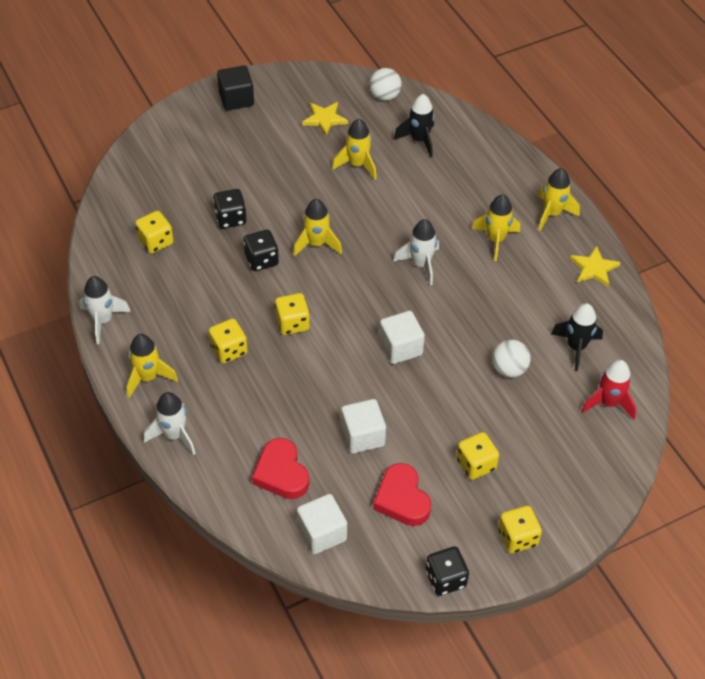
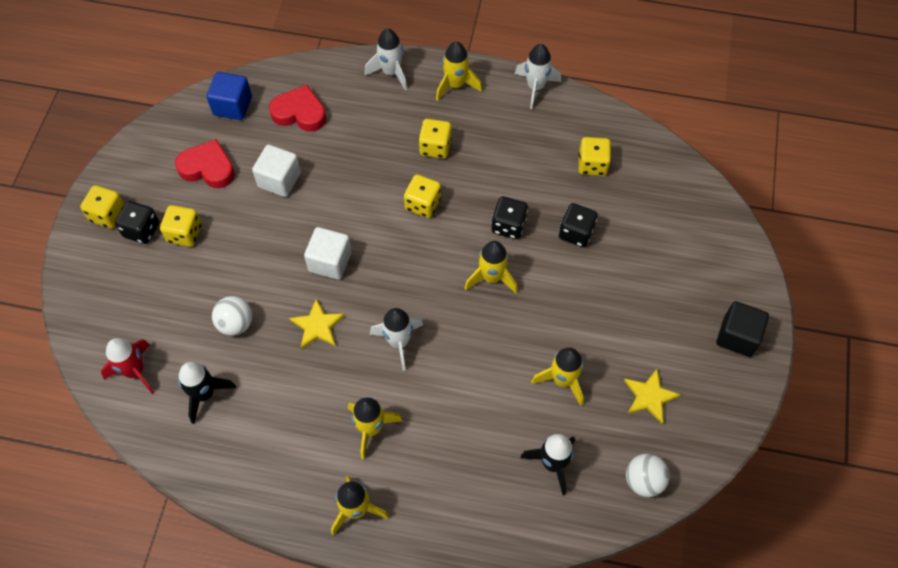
camera: 130 degrees right, 10 degrees up
(322, 533) = (232, 106): white cube -> blue cube
(445, 579) = (129, 151): black dice -> black dice (141, 230)
(594, 268) = (263, 488): yellow star -> yellow star (317, 326)

